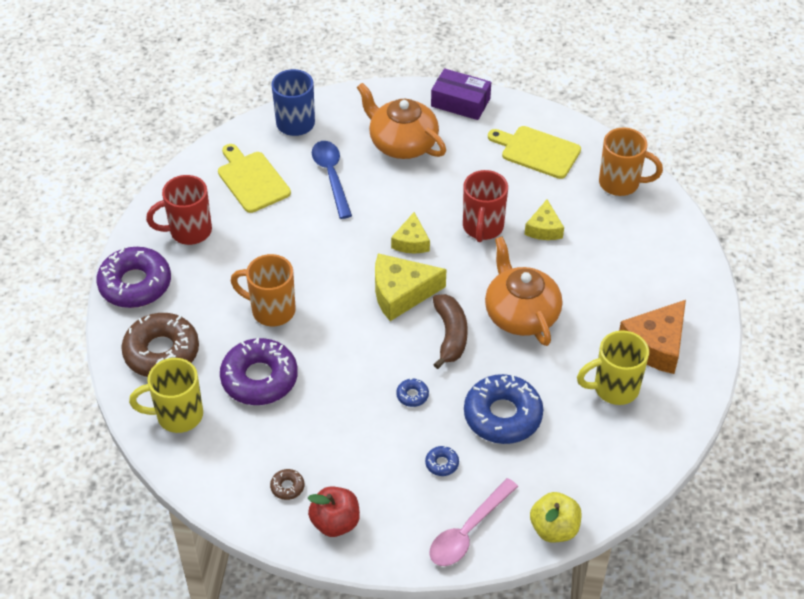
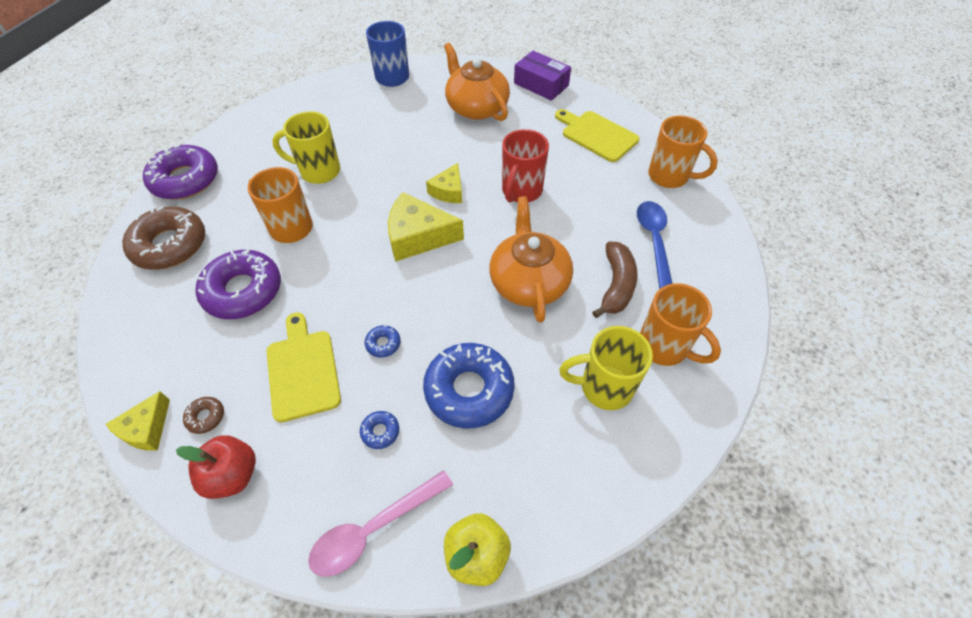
camera: 15 degrees right, 5 degrees up
(177, 415) = (146, 311): yellow mug -> yellow mug (318, 171)
(189, 231) = (257, 145): red mug -> none
(252, 180) = (333, 114): yellow cutting board -> yellow cutting board (302, 371)
(331, 176) = (402, 123): blue spoon -> blue spoon (654, 242)
(450, 335) = (448, 288): brown banana -> brown banana (616, 285)
(544, 228) = (580, 203): yellow cheese -> yellow cheese (146, 429)
(655, 345) = (664, 347): orange cheese -> orange mug

